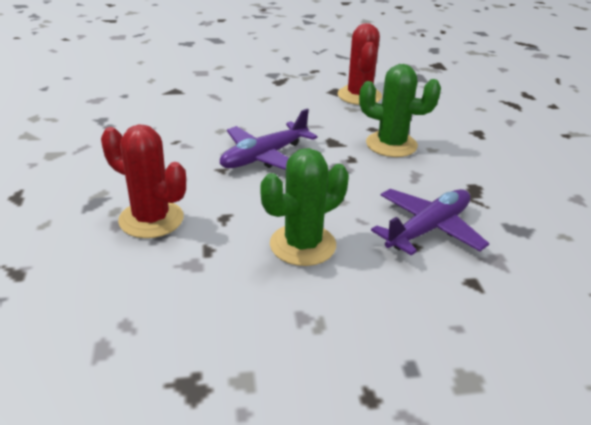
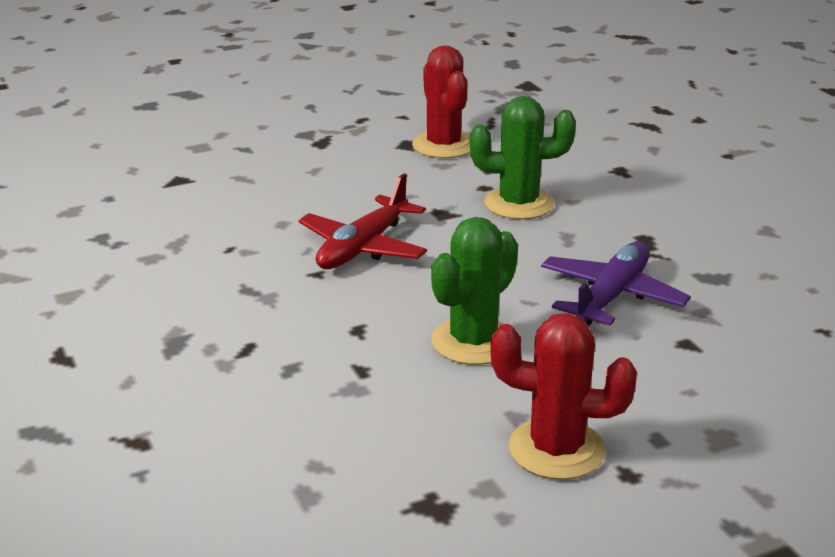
camera: 15 degrees left, 5 degrees down
(151, 219) = (266, 349): red cactus -> red cactus (556, 449)
(264, 157) = (363, 247): purple plane -> red plane

